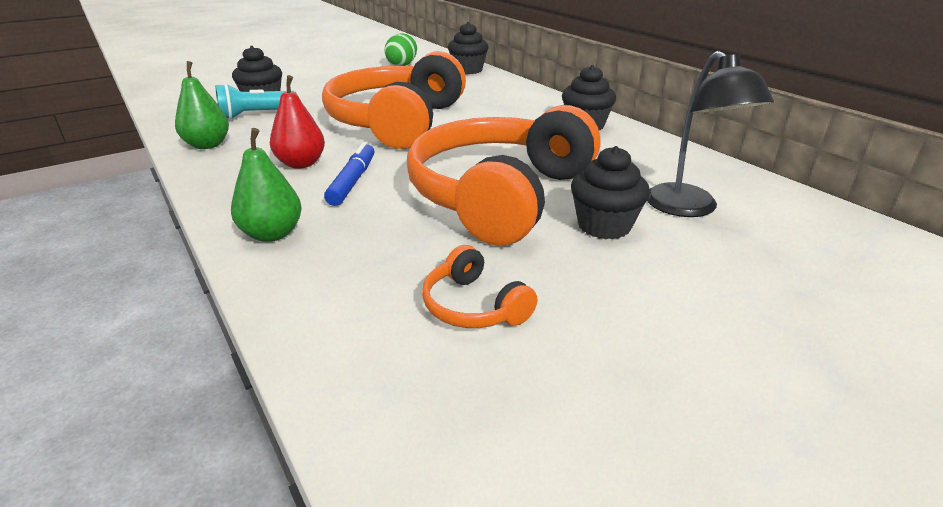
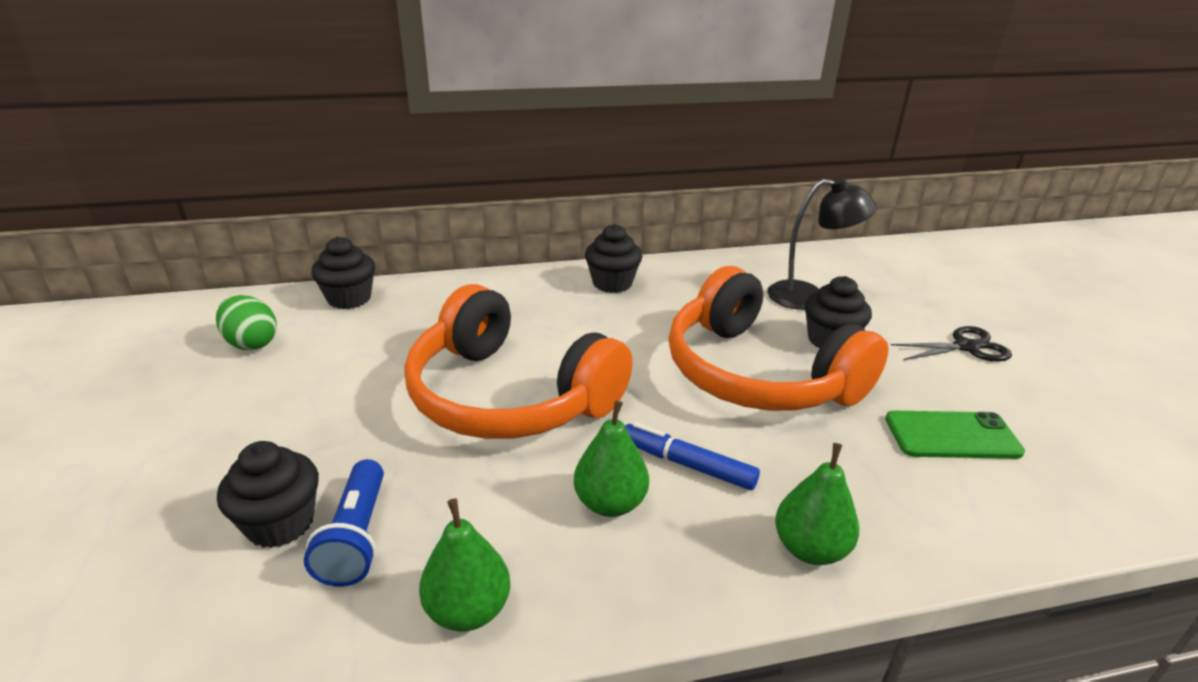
camera: 70 degrees left, 0 degrees up
(256, 115) = (356, 537): turquoise flashlight -> blue flashlight
(301, 164) = (610, 503): red pear -> green pear
(473, 306) = (952, 435): orange headphones -> green phone
(704, 323) = (966, 347): none -> black scissors

